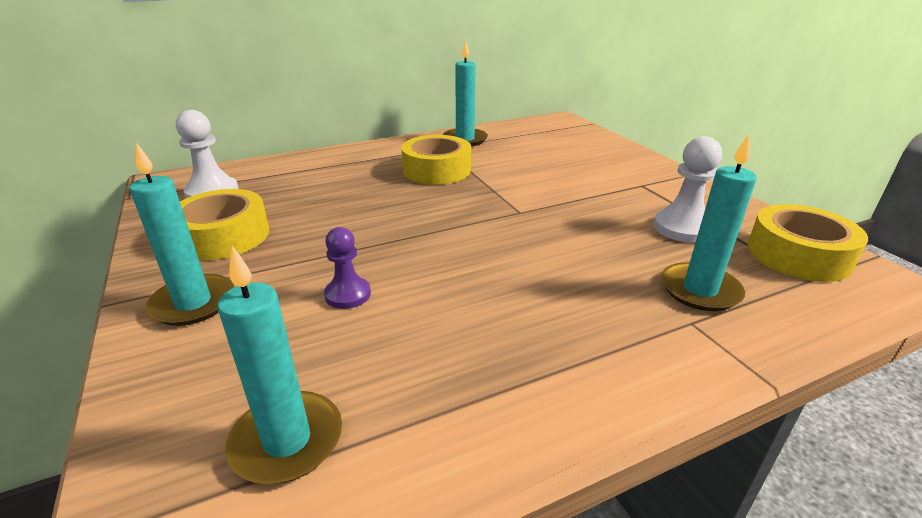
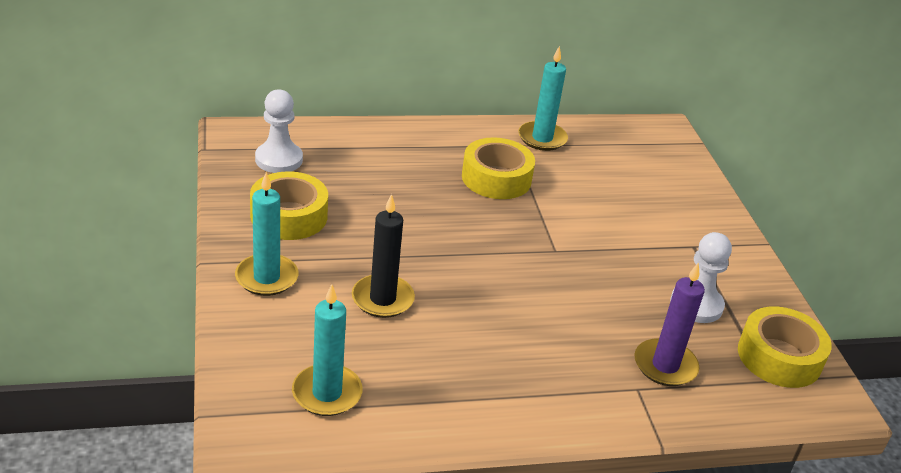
camera: 10 degrees right, 5 degrees up
(348, 294) = (382, 299): purple pawn -> black candle
(699, 290) = (665, 365): turquoise candle -> purple candle

